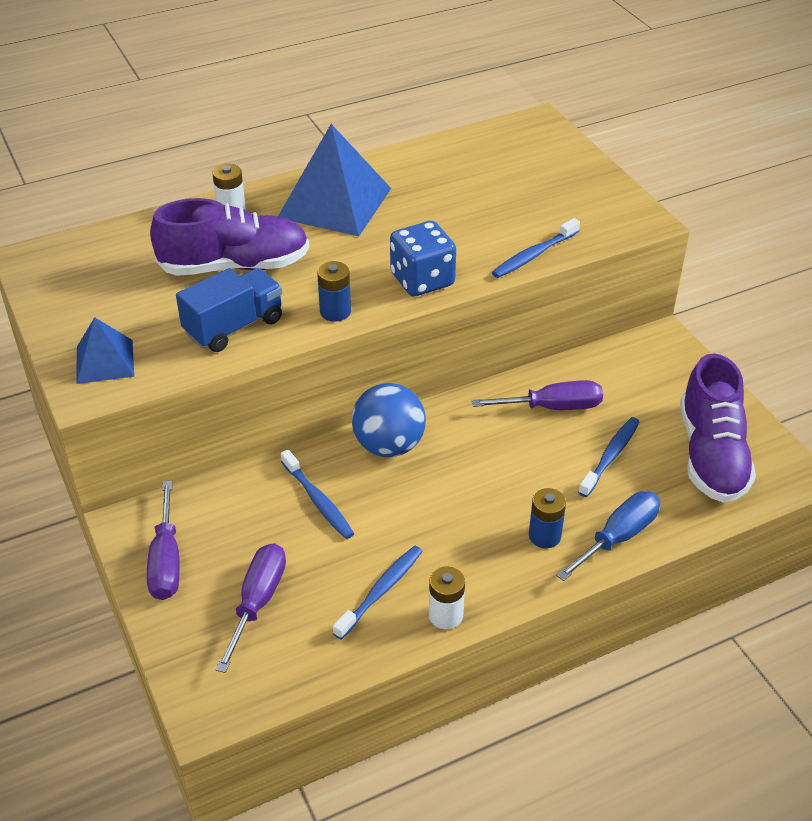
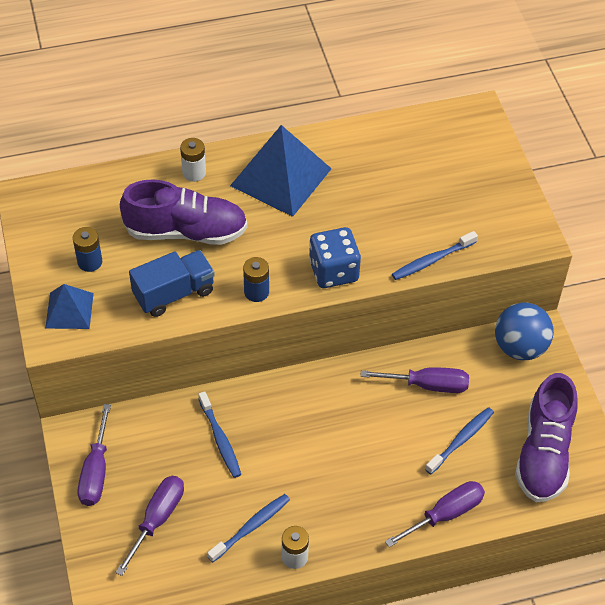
camera: 10 degrees right, 10 degrees up
(389, 445) = (286, 398): blue ball -> blue ball (519, 347)
(544, 536) = (388, 503): blue battery -> blue battery (90, 262)
(618, 537) = (445, 514): blue screwdriver -> purple screwdriver

